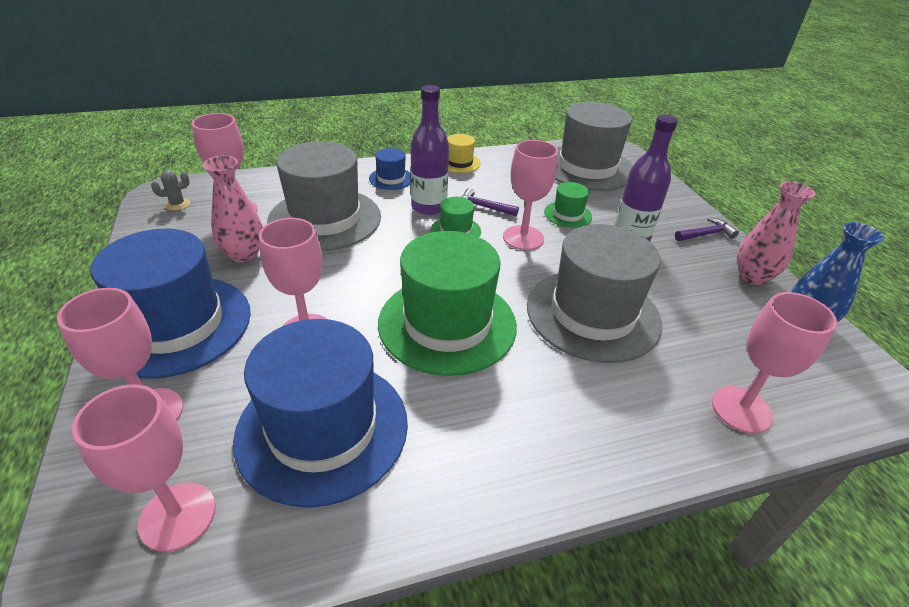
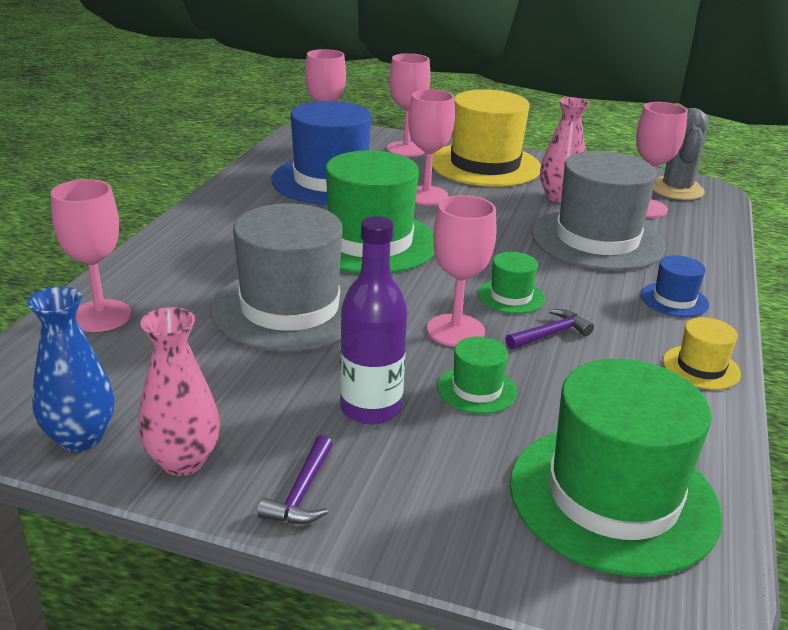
camera: 125 degrees right, 10 degrees down
(176, 324) = (485, 165): blue hat -> yellow hat
(177, 204) = (676, 190): grey cactus -> grey cactus, size x2.14
(429, 207) = (579, 299): purple bottle -> none
(587, 167) = (613, 497): grey hat -> green hat

